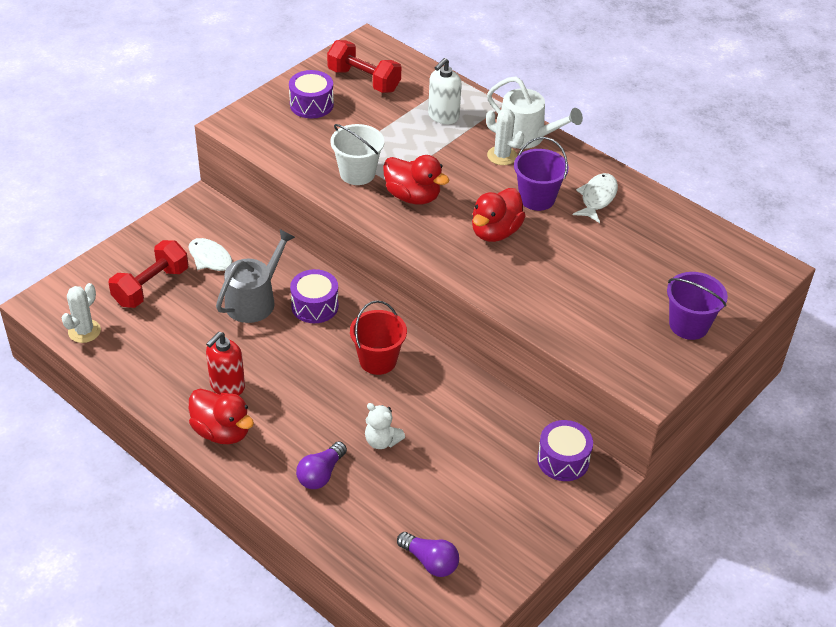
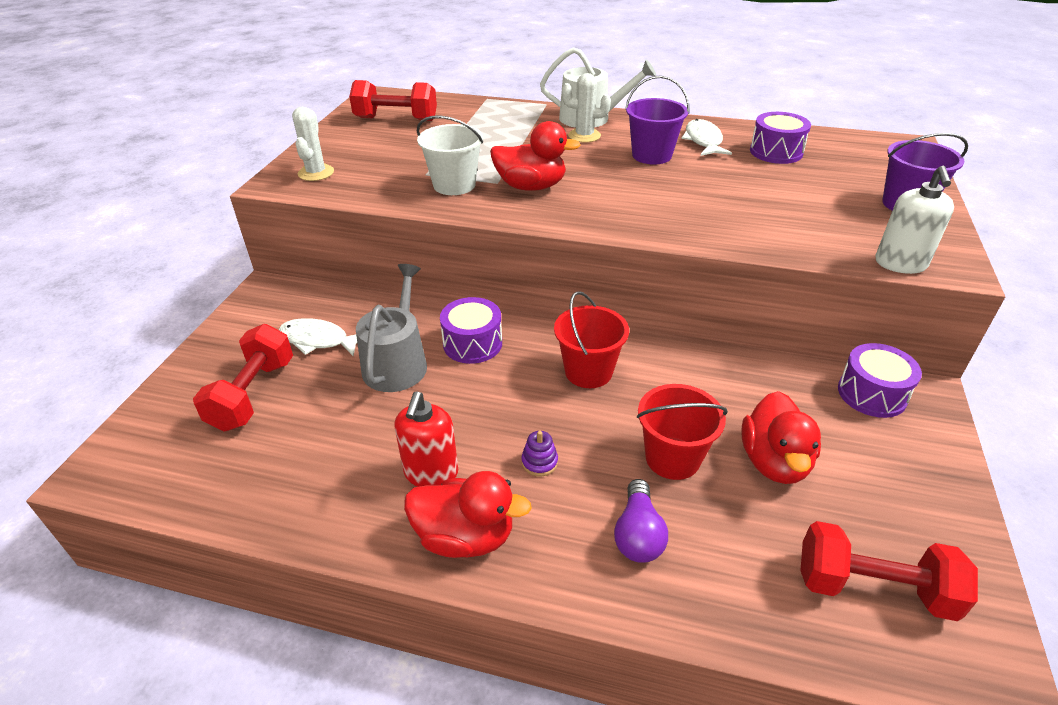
camera: 25 degrees left, 5 degrees down
(84, 331) = (182, 483): white cactus -> white cactus (316, 173)
(297, 407) = (539, 462): none -> purple stacking toy
(311, 104) = (356, 147): purple drum -> purple drum (776, 152)
(382, 441) = (672, 458): white teddy bear -> red bucket
(430, 562) = (873, 588): purple light bulb -> red dumbbell
(443, 116) = (499, 124): white soap dispenser -> white soap dispenser (900, 264)
(495, 232) = (643, 190): red duck -> red duck (774, 462)

